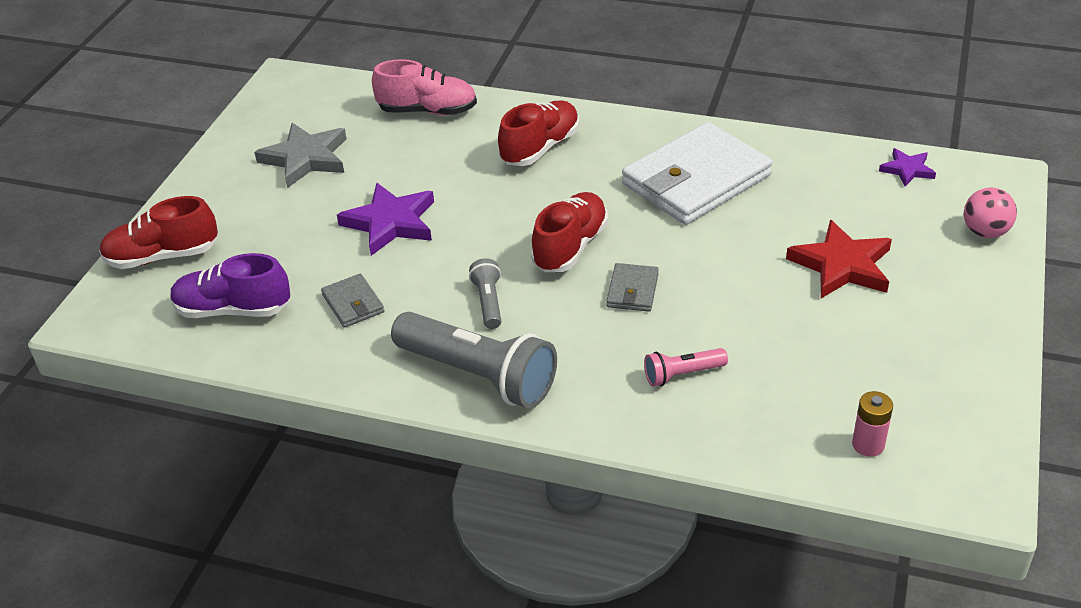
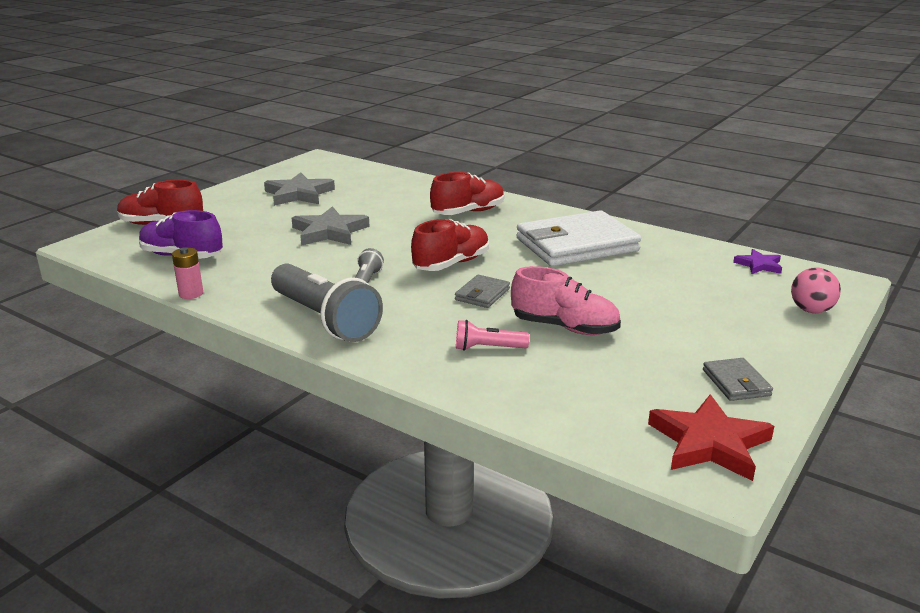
camera: 15 degrees right, 15 degrees down
(353, 303) = (267, 266): grey wallet -> grey wallet (736, 383)
(390, 223) = (329, 232): purple star -> grey star
(427, 111) = (402, 184): pink shoe -> pink shoe (564, 327)
(842, 265) = (669, 309): red star -> red star (709, 443)
(868, 445) = (624, 423): pink battery -> pink battery (191, 294)

